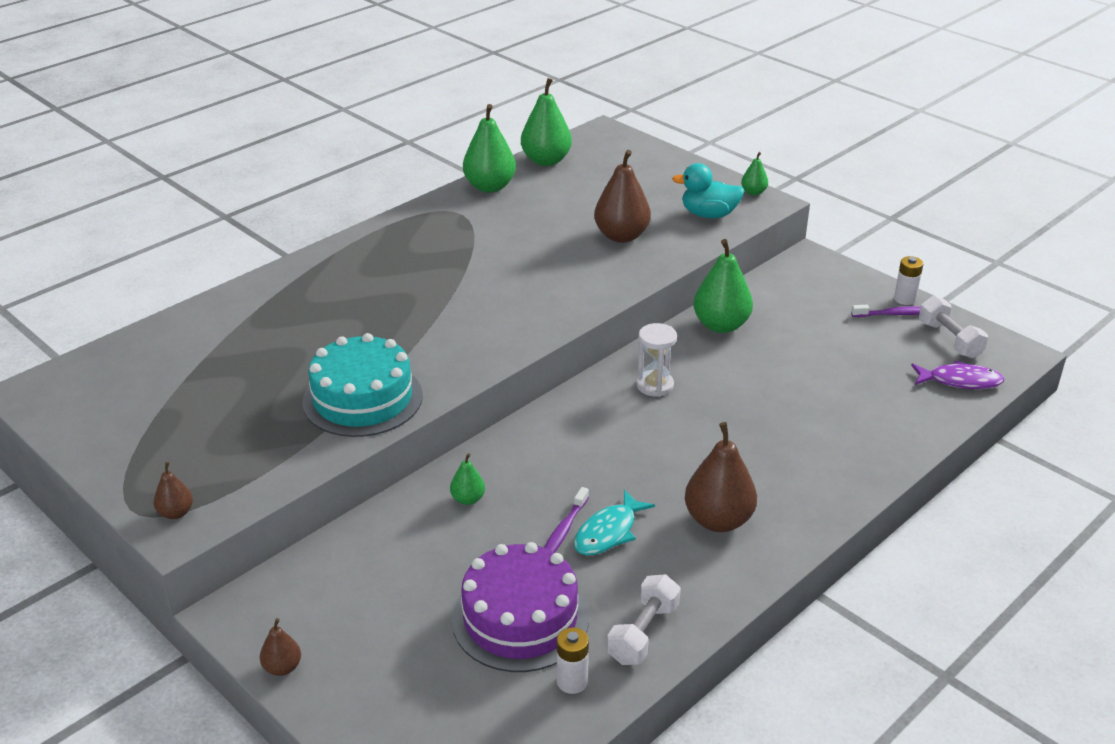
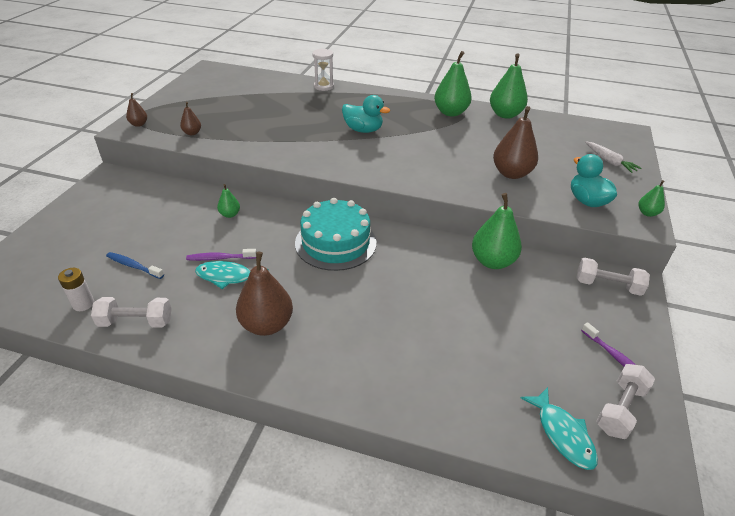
camera: 60 degrees right, 5 degrees up
(282, 667) = (73, 202): brown pear -> brown pear (192, 133)
(362, 399) = (259, 141): turquoise cake -> turquoise cake (335, 243)
(421, 302) = (363, 130): none -> turquoise duck
(520, 618) = (133, 266): purple cake -> blue toothbrush
(546, 161) = (561, 123): green pear -> green pear (450, 112)
(650, 169) = (609, 161): none -> white carrot
(655, 385) = (393, 251): white hourglass -> white hourglass (323, 86)
(803, 274) = (607, 286): none -> white dumbbell
(904, 299) = (647, 359): white battery -> none
(960, 381) = (562, 434): purple fish -> turquoise fish

